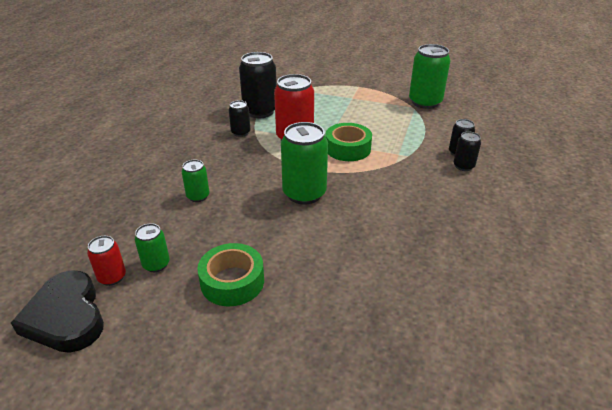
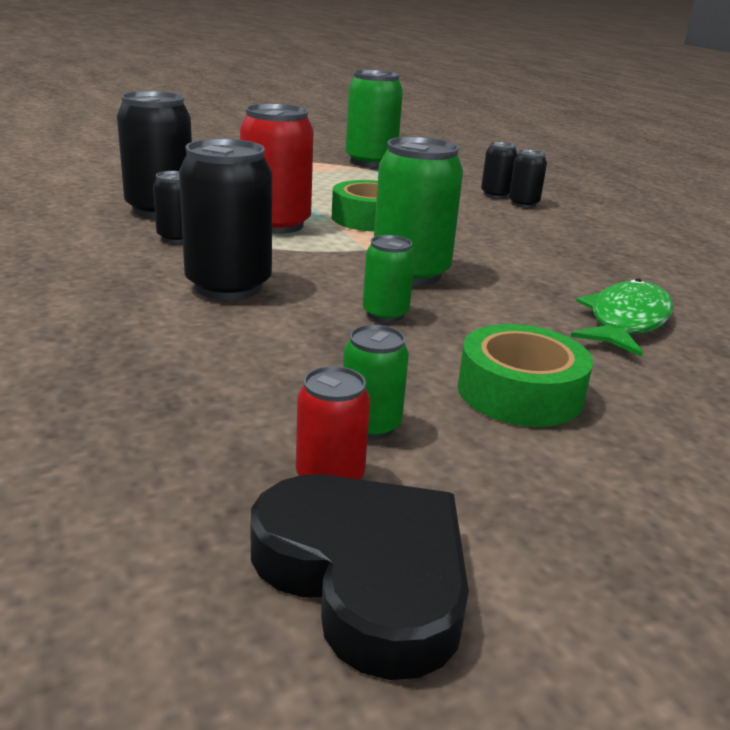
camera: 45 degrees left, 10 degrees down
(66, 317) = (365, 576): black heart -> black heart turned 150 degrees counterclockwise
(198, 196) = (261, 324): green can -> green can (385, 314)
(217, 170) = (228, 286): none -> black can
(357, 272) = (626, 321): none -> green fish

